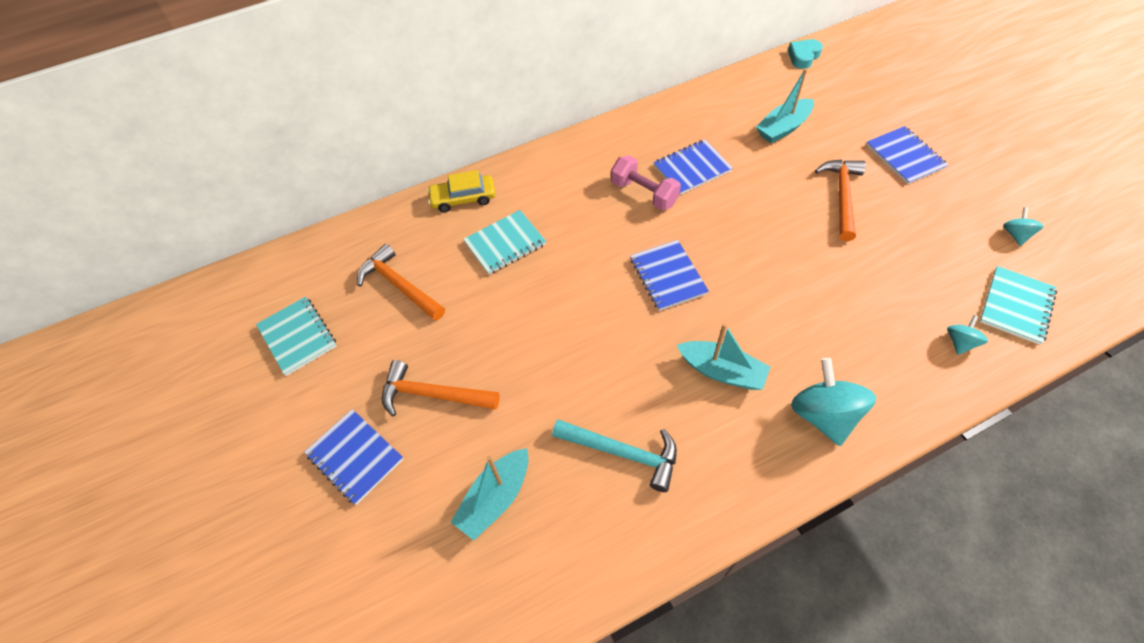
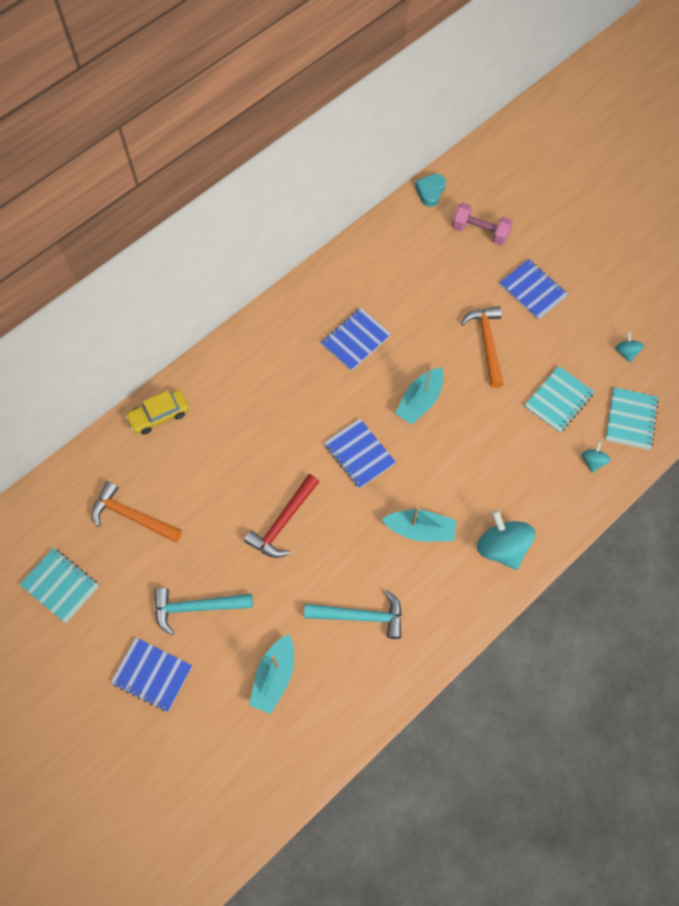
camera: 20 degrees left, 10 degrees up
(433, 395) = (197, 607): orange hammer -> turquoise hammer
(505, 243) = (212, 453): turquoise notebook -> turquoise notebook (558, 400)
(560, 327) = (283, 522): none -> red hammer
(644, 193) = (320, 375): pink dumbbell -> pink dumbbell (480, 232)
(783, 128) = (426, 279): turquoise boat -> turquoise boat (420, 401)

